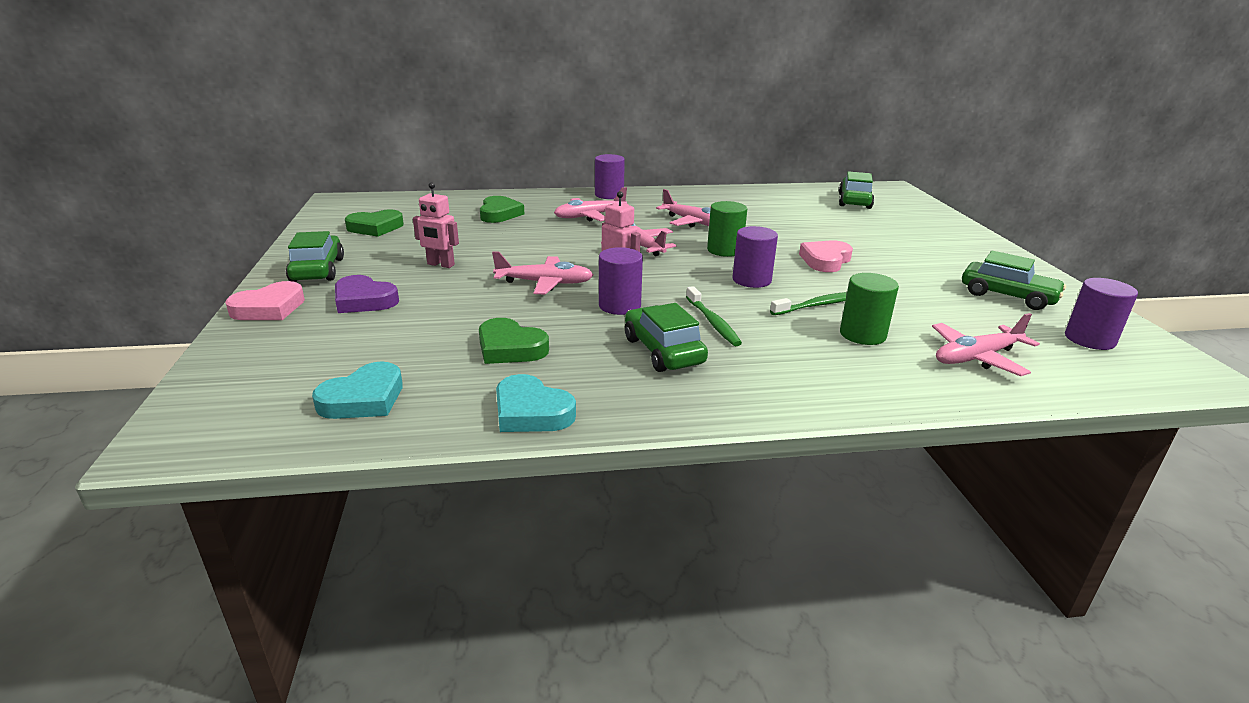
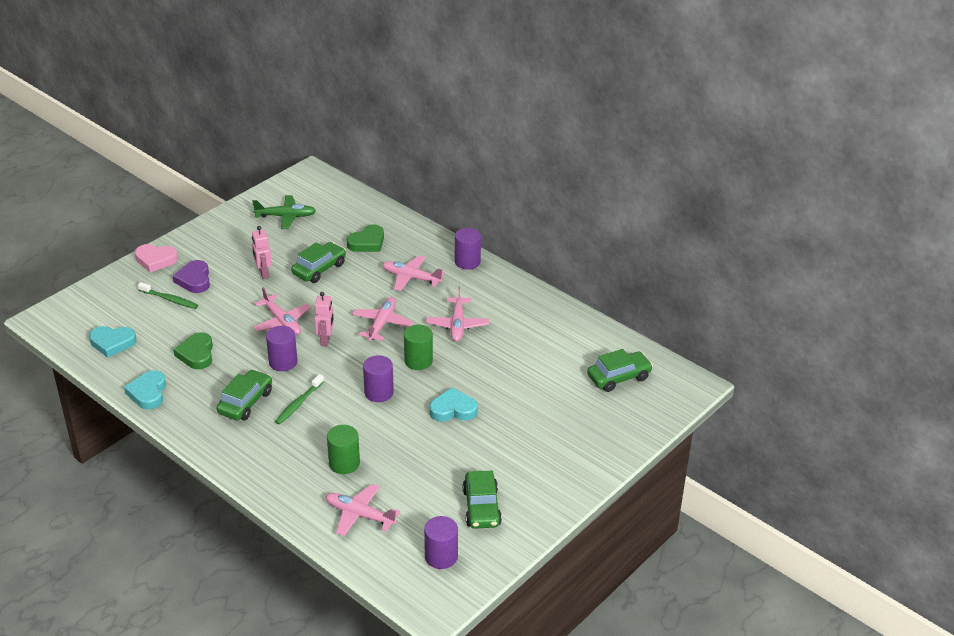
camera: 50 degrees right, 10 degrees up
(318, 270) = (210, 241): green car -> green car (319, 269)
(375, 227) = (286, 216): green heart -> green plane
(817, 305) = (368, 432): green toothbrush -> green toothbrush (169, 299)
(825, 260) = (453, 409): pink heart -> turquoise heart

